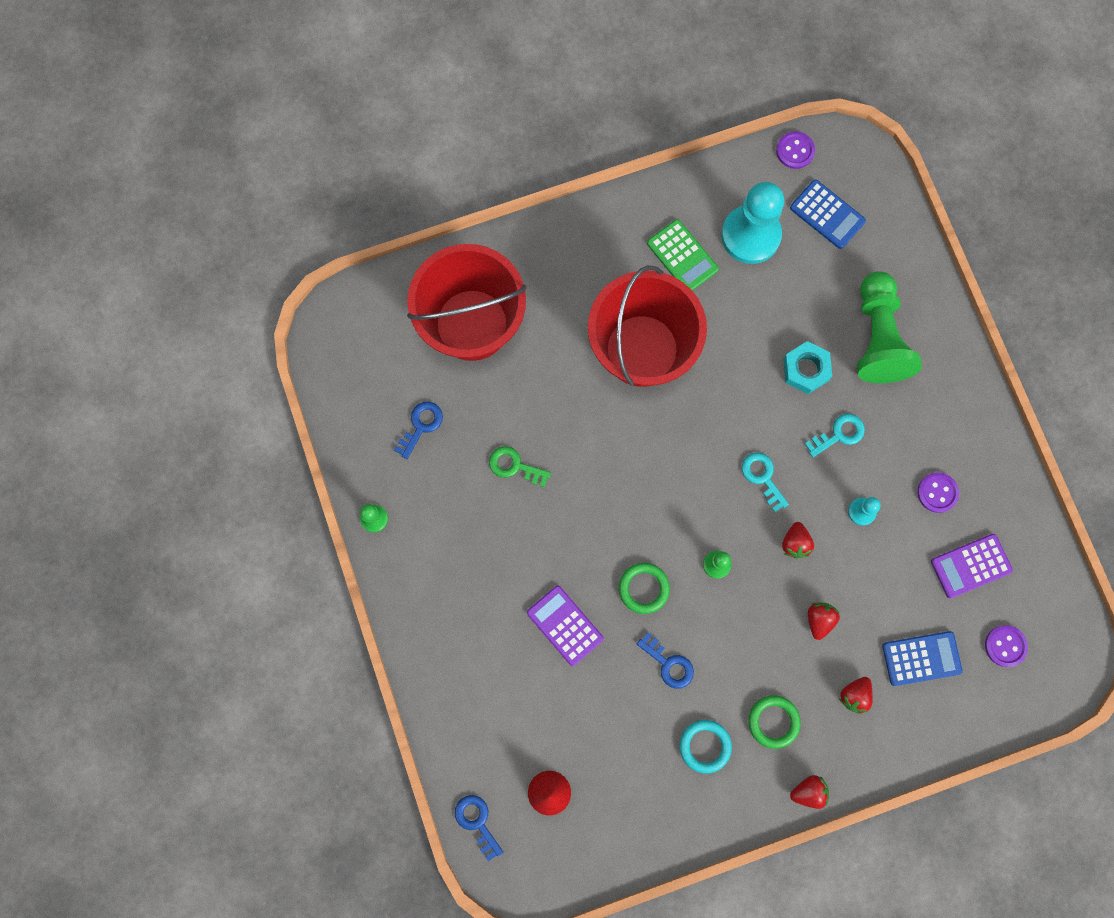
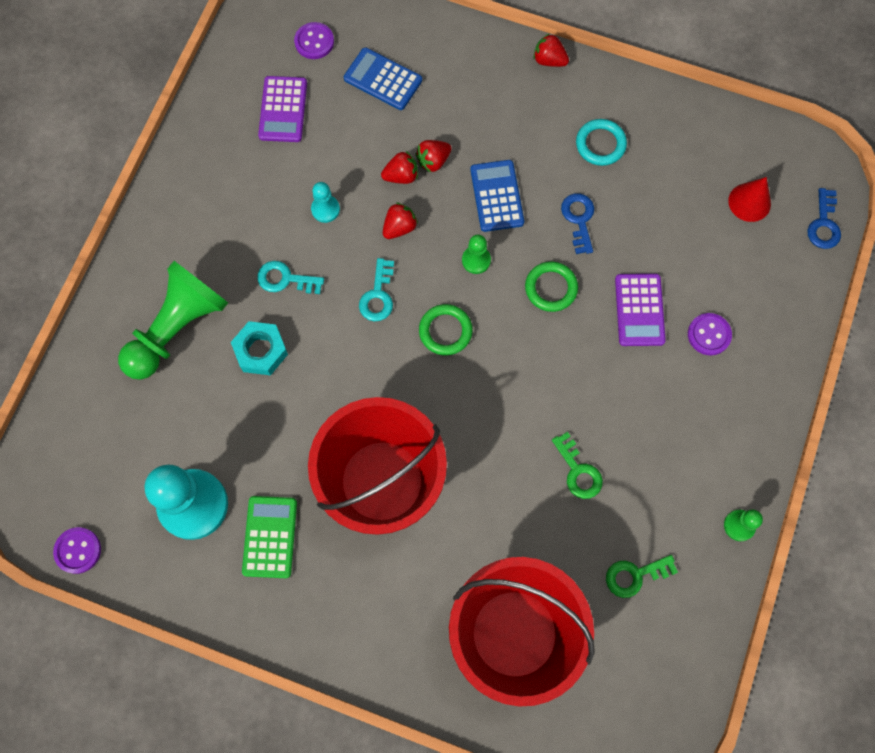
camera: 140 degrees left, 5 degrees down
(421, 426) = (635, 575): blue key -> green key
(773, 721) = (533, 121): green ring -> green ring (445, 331)
(827, 214) = (110, 467): blue calculator -> blue calculator (496, 196)
(854, 695) = (456, 93): red strawberry -> red strawberry (401, 176)
(937, 493) = (254, 177): purple button -> purple button (709, 335)
(971, 566) = (283, 109): purple calculator -> purple calculator turned 75 degrees clockwise

